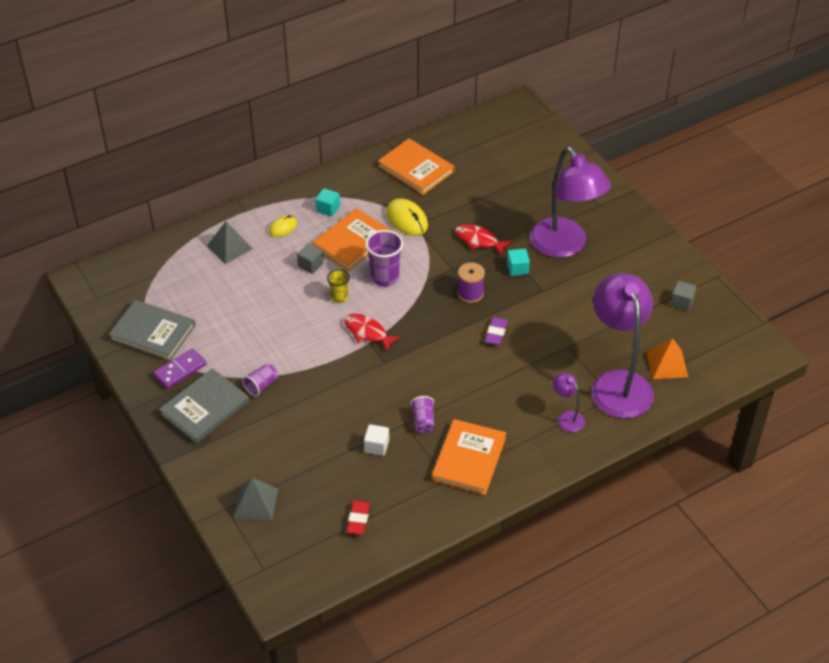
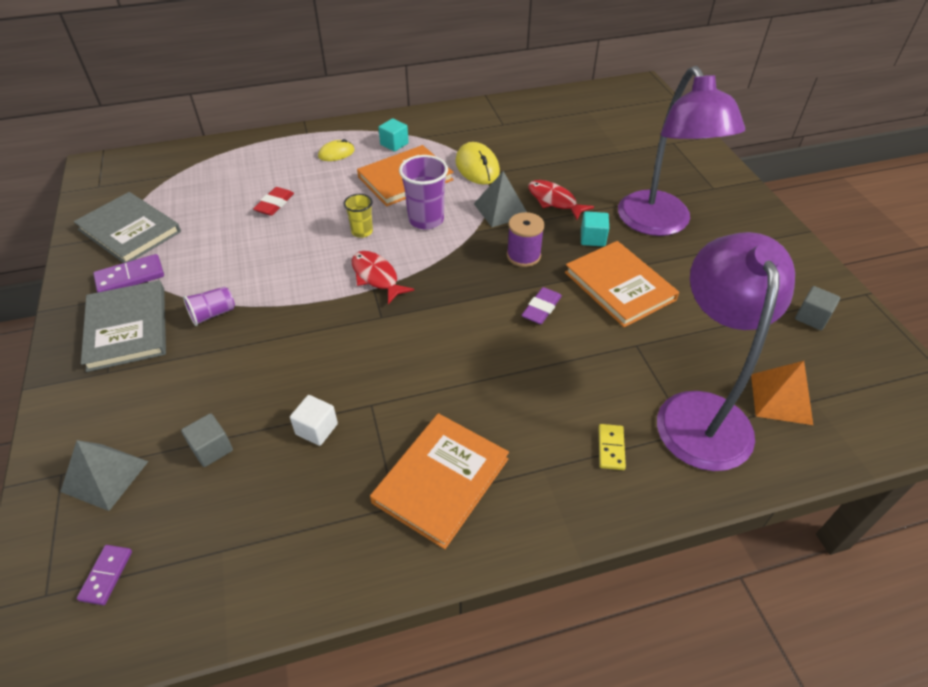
camera: 15 degrees right, 0 degrees up
(205, 408) = (127, 328): grey book -> grey book turned 75 degrees counterclockwise
(229, 247) = (269, 162): grey pyramid -> grey pyramid (501, 210)
(293, 552) = (106, 575): none -> purple domino
(310, 265) = (347, 193): grey cube -> grey cube (212, 449)
(358, 519) = (233, 542): red eraser -> red eraser (274, 204)
(416, 169) = (506, 123): orange book -> orange book (619, 286)
(423, 421) = (398, 406): purple cup -> none
(567, 417) = (611, 448): purple lamp -> yellow domino

